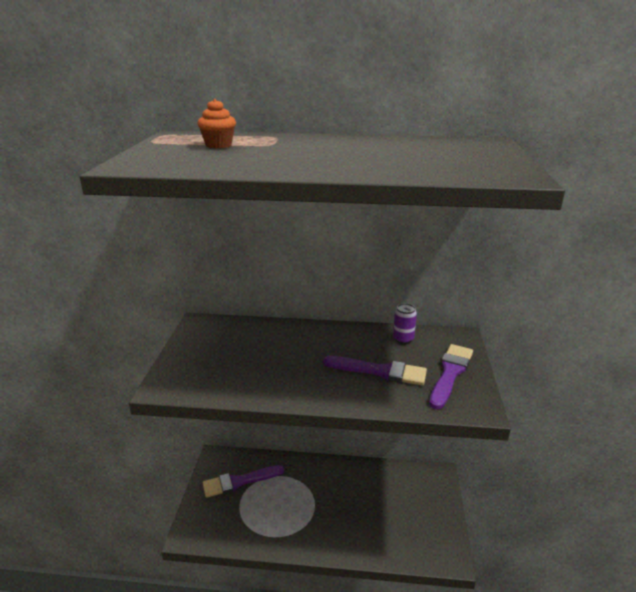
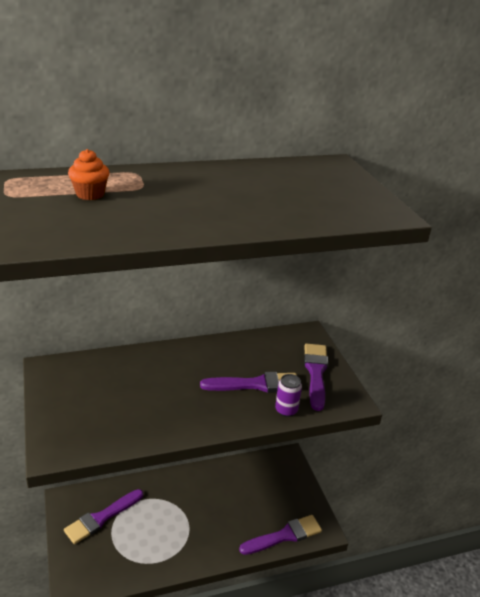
camera: 25 degrees left, 5 degrees up
(403, 339) = (260, 345): purple can -> purple can (286, 410)
(406, 550) = (284, 536): none -> purple brush

